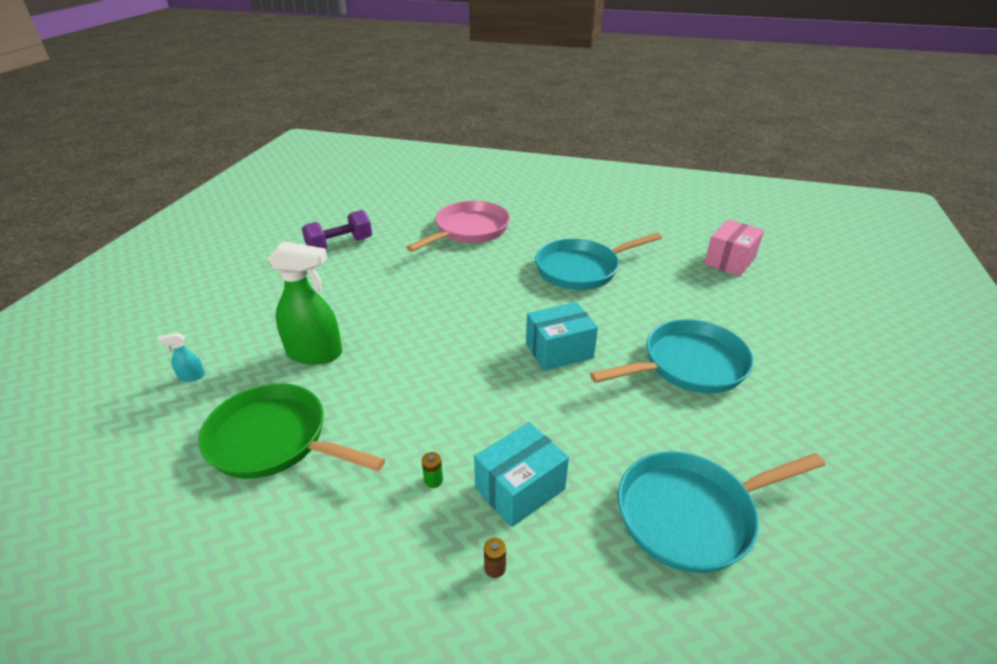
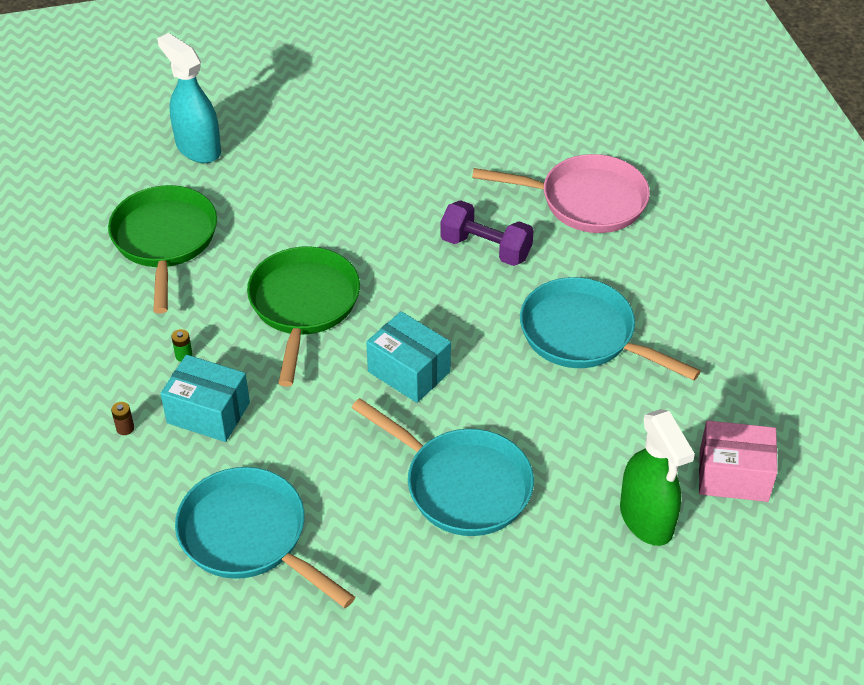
camera: 60 degrees right, 10 degrees up
(191, 376) = (198, 148): turquoise spray bottle -> turquoise spray bottle, size x2.38
(315, 353) = (278, 203): green spray bottle -> green spray bottle (646, 519)
(340, 245) = (461, 117): purple dumbbell -> purple dumbbell (486, 248)
(443, 380) = (303, 305): none -> green pan

